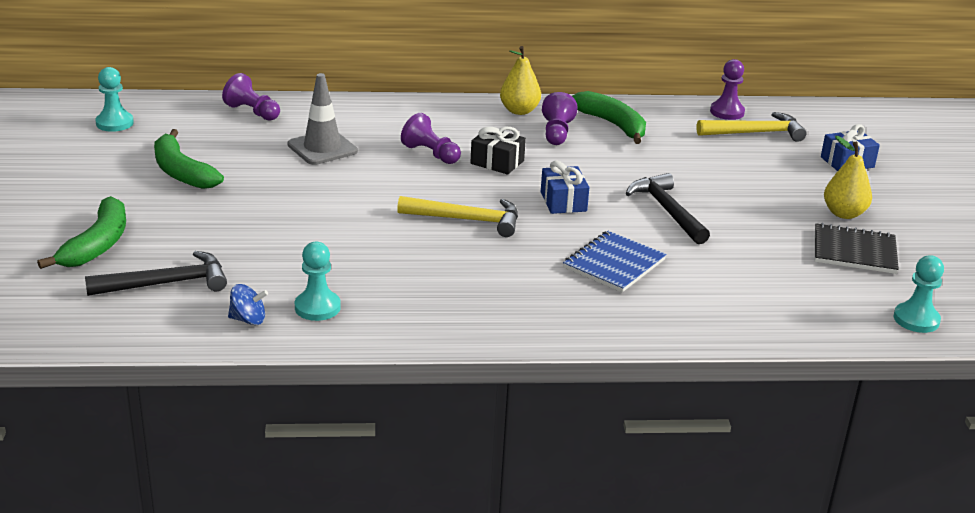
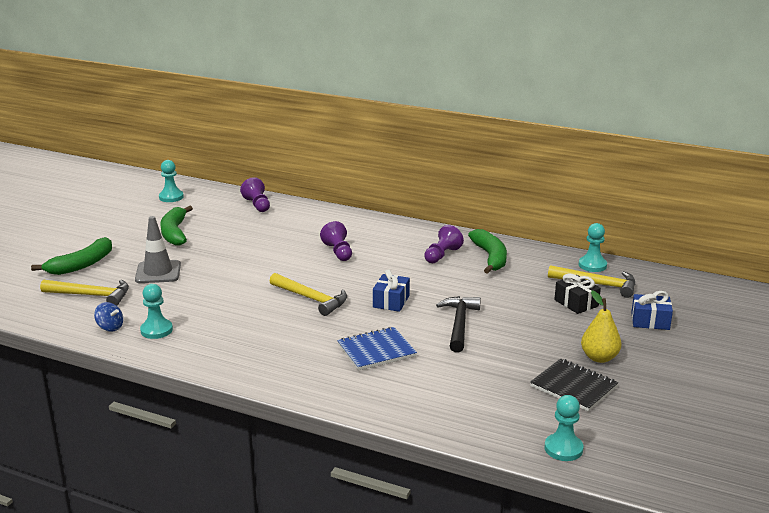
camera: 30 degrees right, 5 degrees down
(166, 283) = (91, 295): black hammer -> yellow hammer
(322, 148) = (273, 235): grey traffic cone -> grey traffic cone (158, 272)
(497, 162) = (376, 266): black gift -> black gift (576, 303)
(519, 111) = (433, 235): yellow pear -> none
(727, 112) = (592, 265): purple pawn -> turquoise pawn

